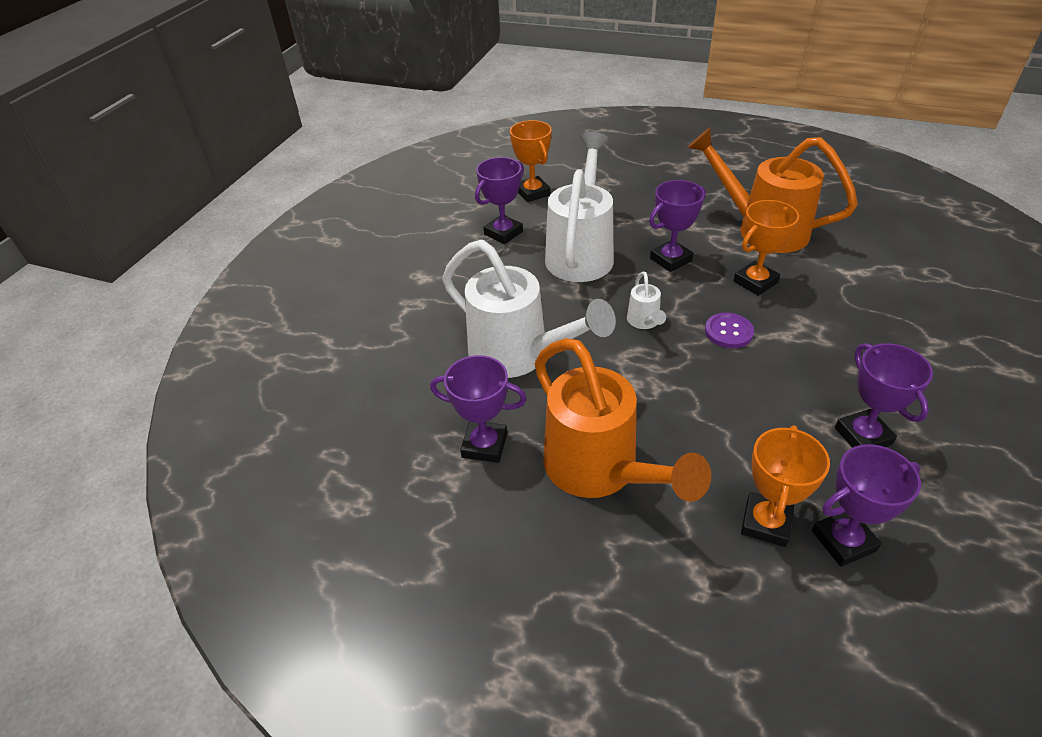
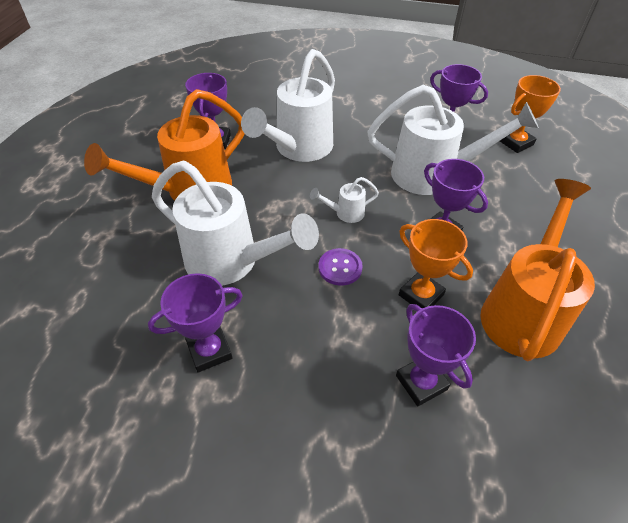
camera: 80 degrees right, 5 degrees up
(732, 421) = (231, 262): none -> white watering can
(766, 523) = (132, 273): orange trophy -> none
(843, 541) = (108, 317): purple trophy -> purple trophy (421, 382)

